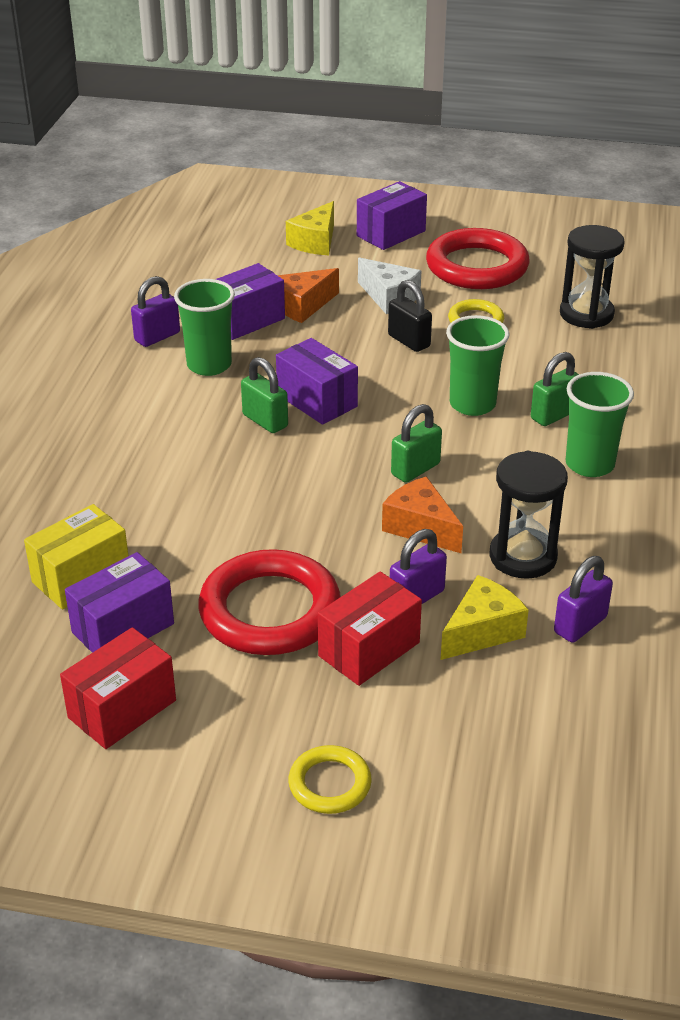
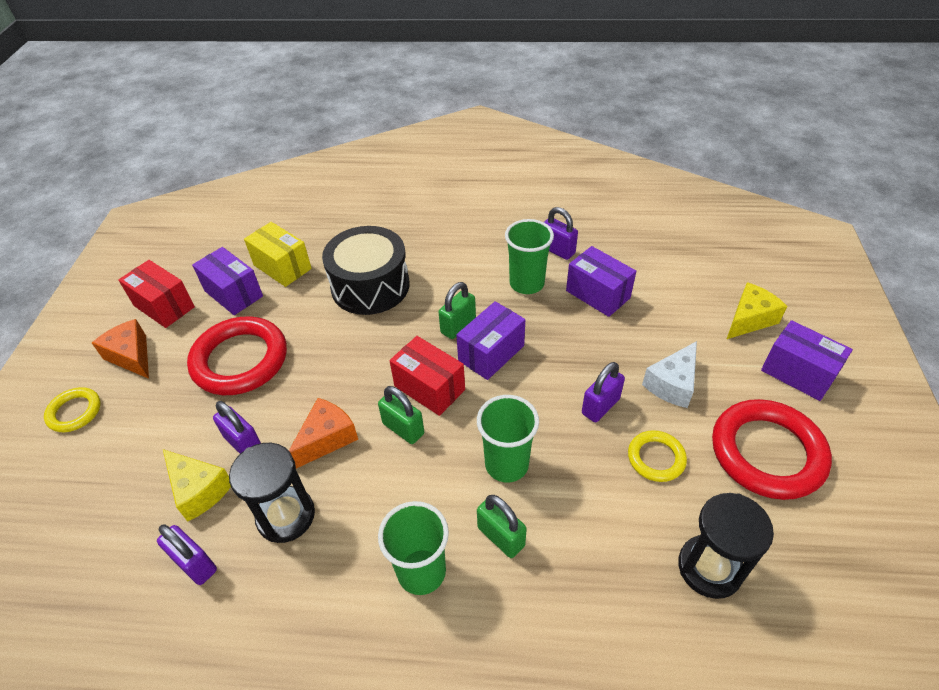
camera: 85 degrees right, 10 degrees up
(162, 489) = (370, 286): none -> black drum
(303, 306) = (633, 325): orange cheese -> orange cheese (131, 356)
(315, 242) = (749, 319): yellow cheese -> yellow cheese turned 120 degrees clockwise
(369, 649) = (192, 419): red box -> red box (429, 388)
(409, 341) = (600, 406): black padlock -> purple padlock

